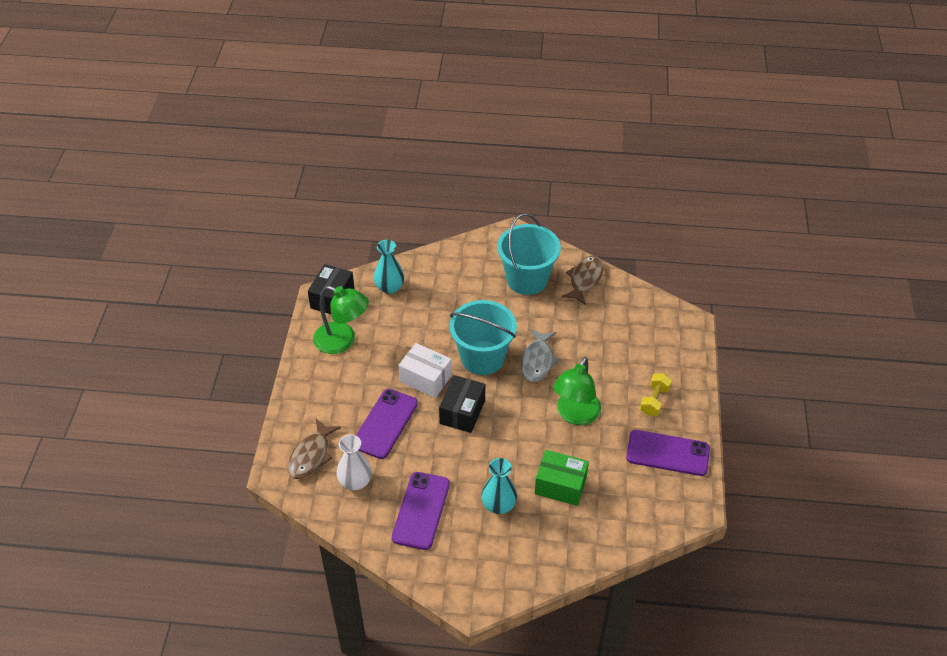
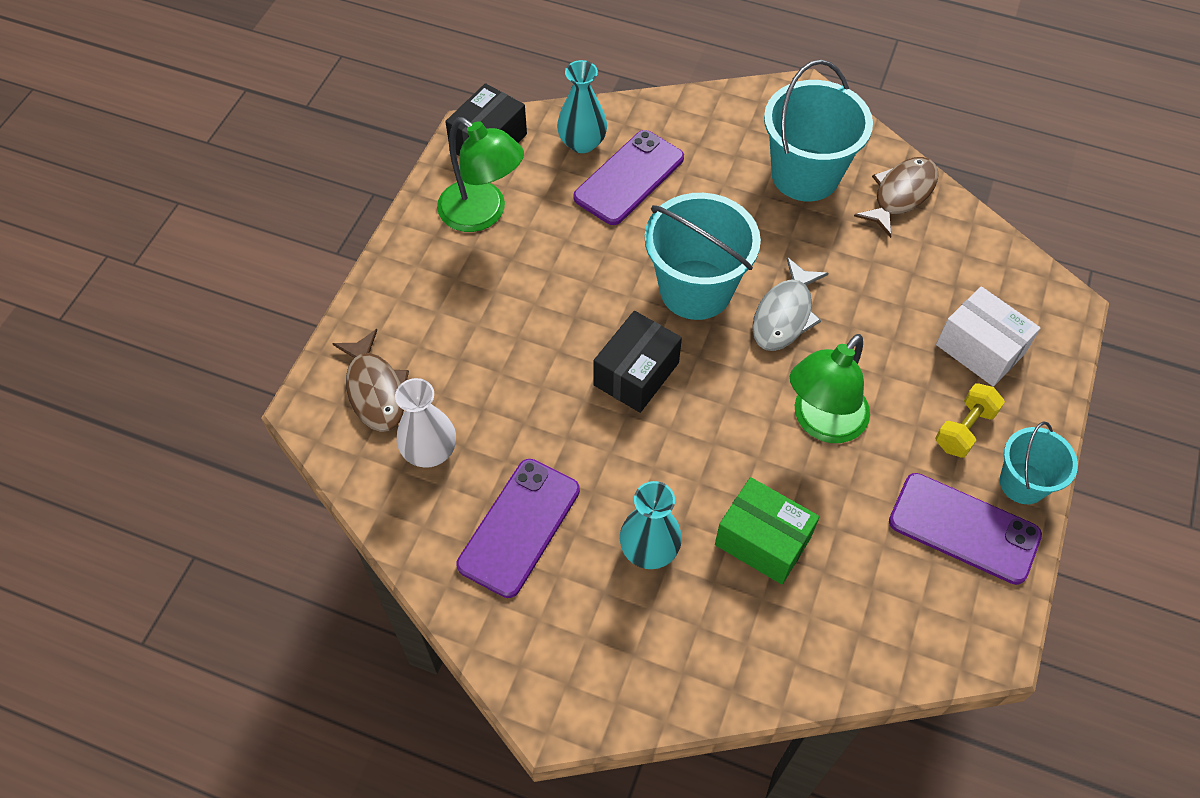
camera: 15 degrees right, 10 degrees up
(311, 455) = (375, 390): brown fish -> brown fish turned 60 degrees counterclockwise
(385, 424) = (506, 365): purple phone -> purple phone (629, 178)
(425, 378) = (594, 304): white box -> white box (980, 349)
(693, 422) = (1022, 483): none -> turquoise bucket

